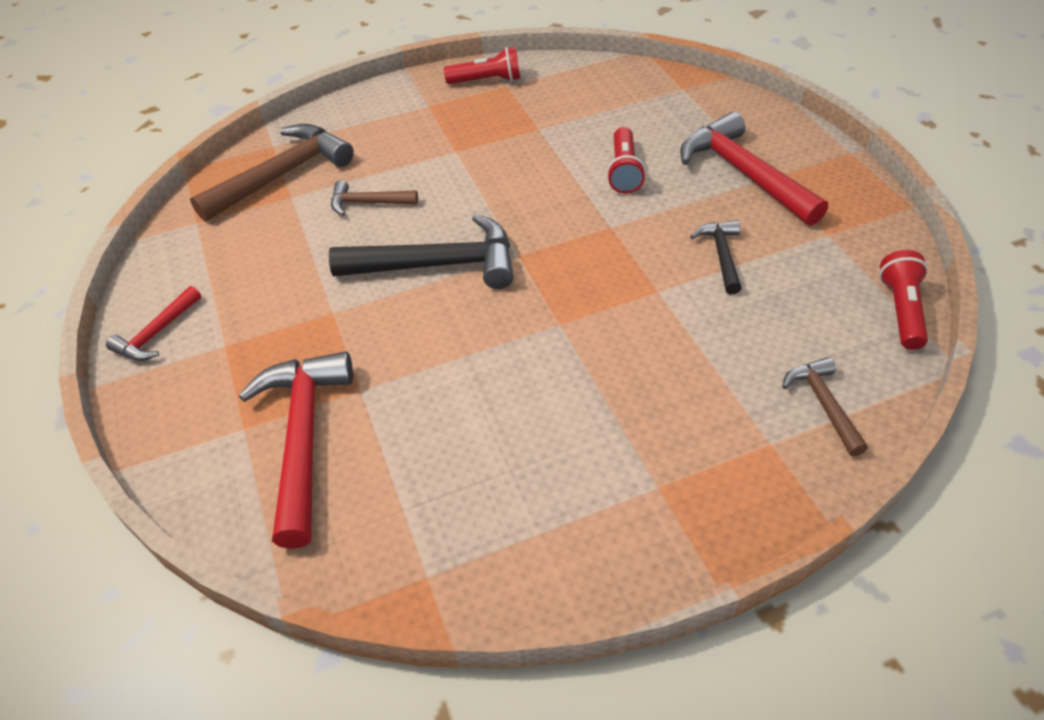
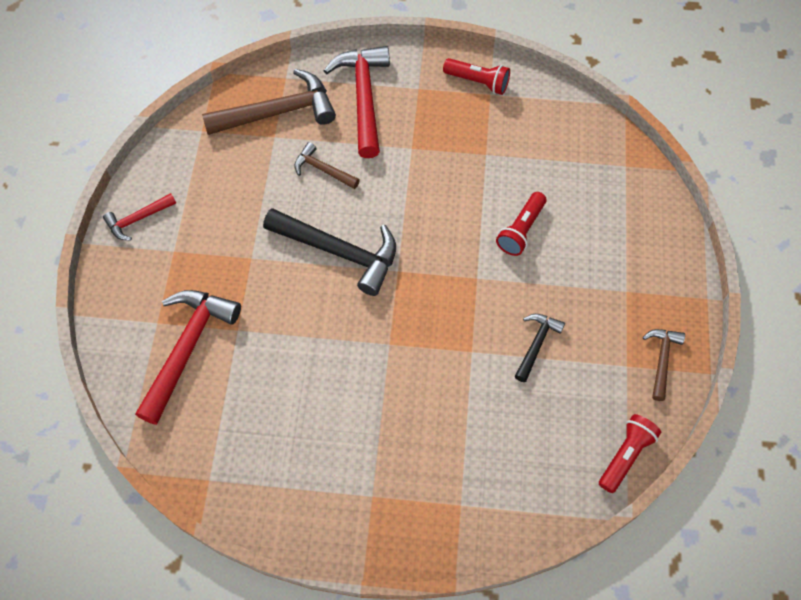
camera: 25 degrees right, 15 degrees up
(744, 174) = (608, 278): red hammer -> red hammer (364, 98)
(823, 404) = (515, 497): brown hammer -> brown hammer (662, 360)

